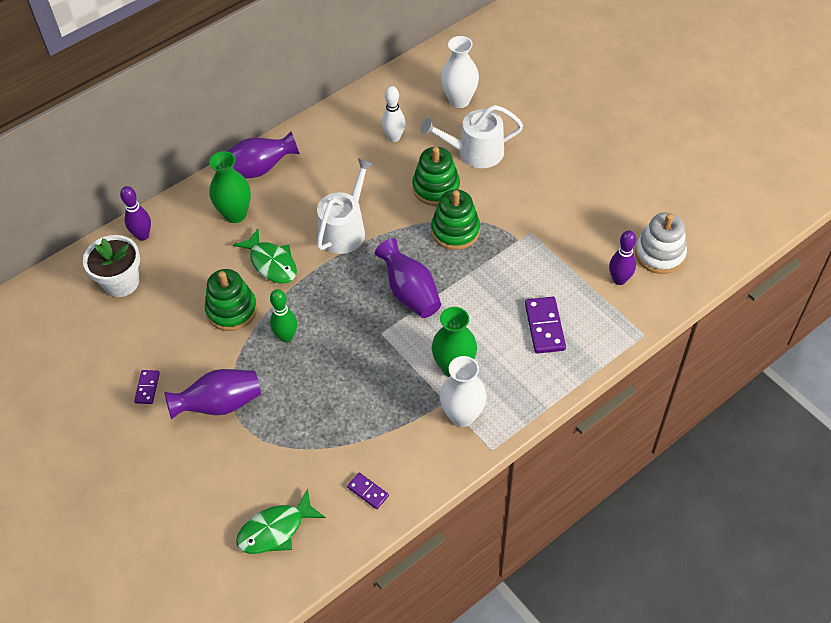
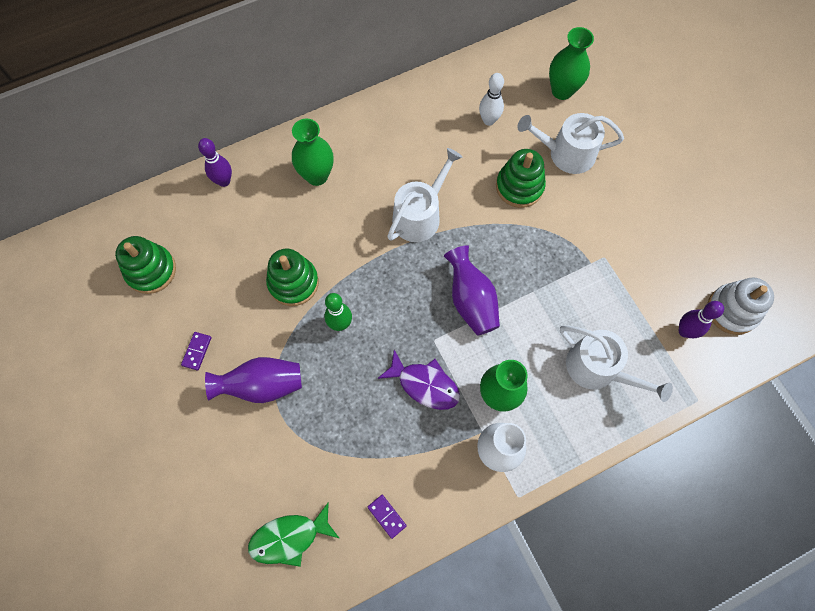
camera: 10 degrees right, 15 degrees up
(121, 282) = (194, 229): white flower pot -> none
(258, 169) = (349, 130): purple vase -> none
(271, 263) = (341, 238): green fish -> none
(380, 372) = (424, 384): none -> purple fish
(455, 231) = (529, 239): green stacking toy -> green stacking toy (151, 270)
(459, 100) = (562, 91): white vase -> green vase
(544, 327) = (598, 369): purple domino -> white watering can

